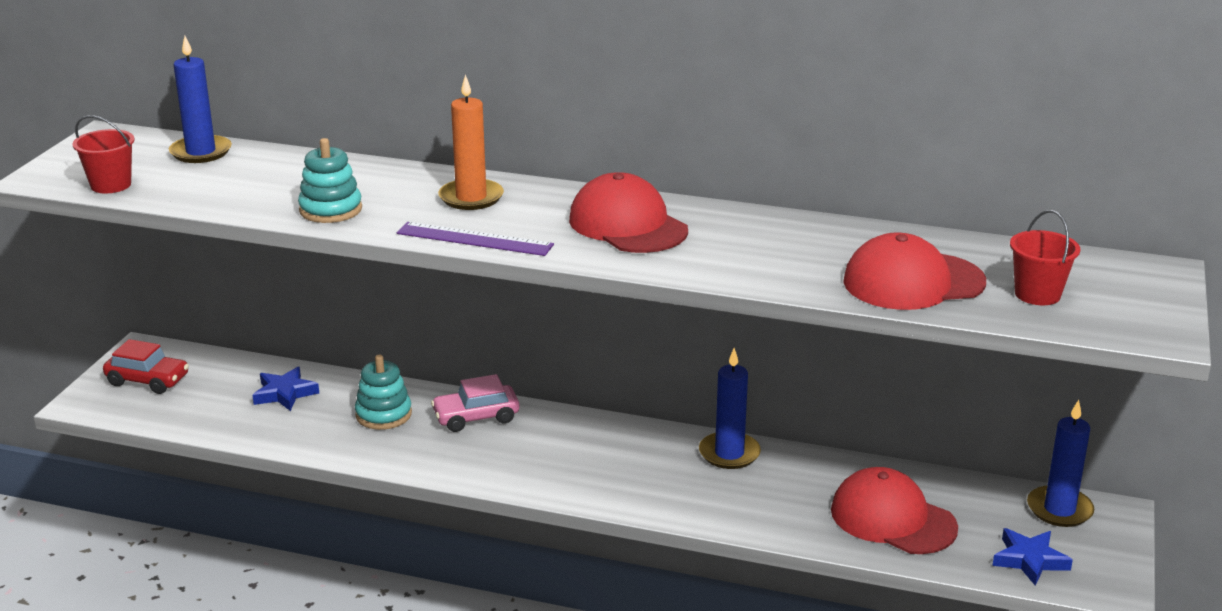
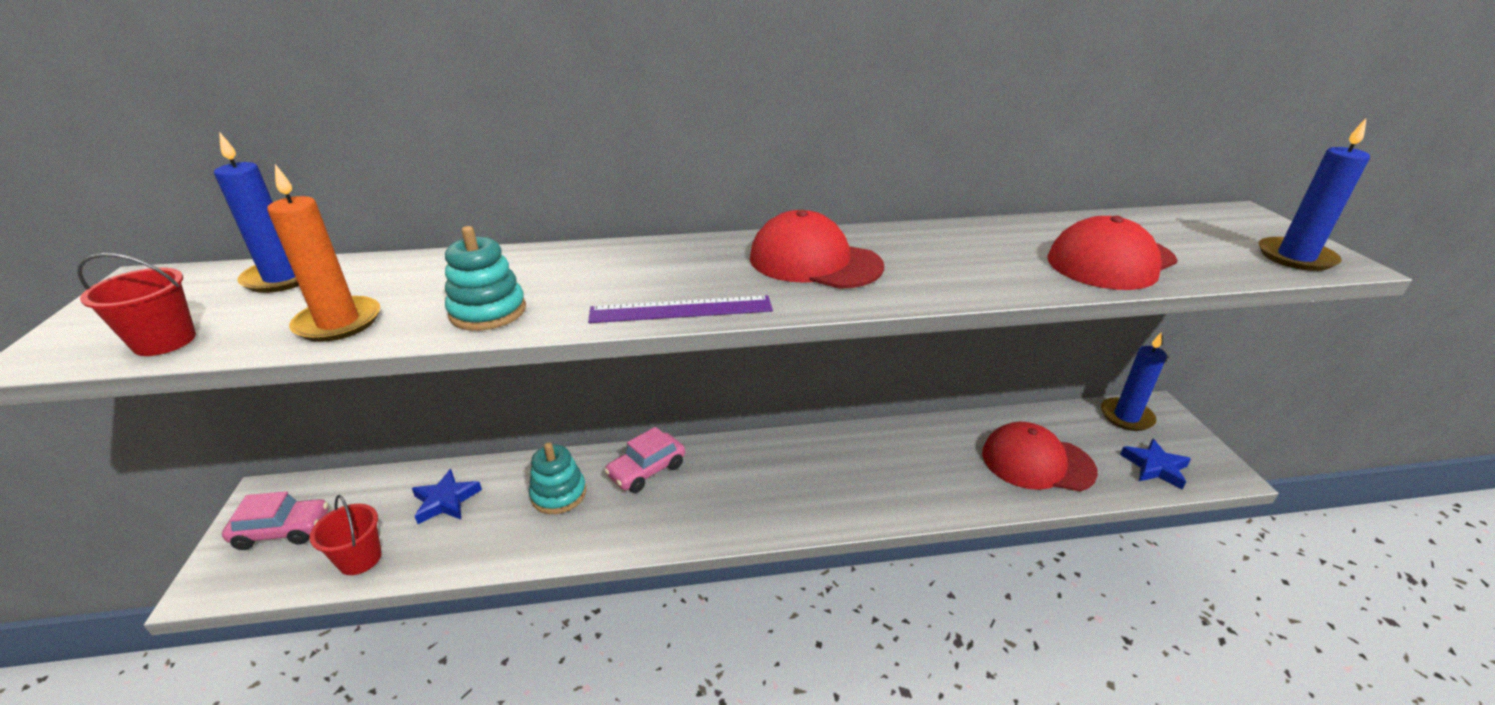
camera: 25 degrees left, 5 degrees up
(148, 380) = (283, 531): red car -> pink car
(471, 198) = (636, 266): orange candle -> orange candle (338, 322)
(729, 453) = (874, 441): blue candle -> blue candle (1295, 257)
(1037, 294) = (1208, 250): red bucket -> red bucket (360, 559)

